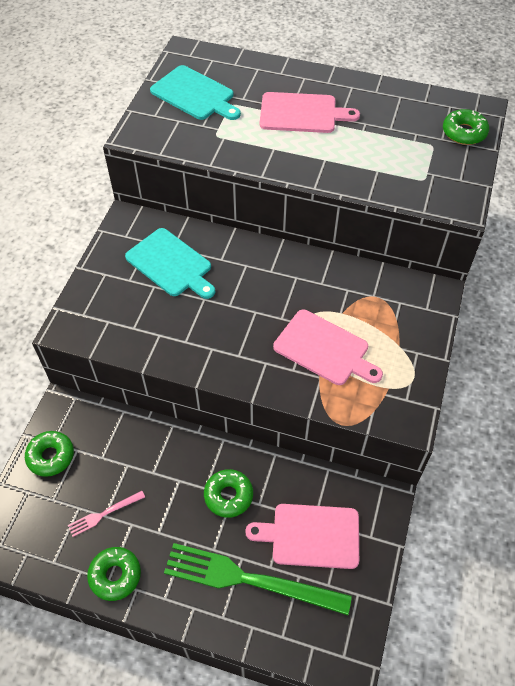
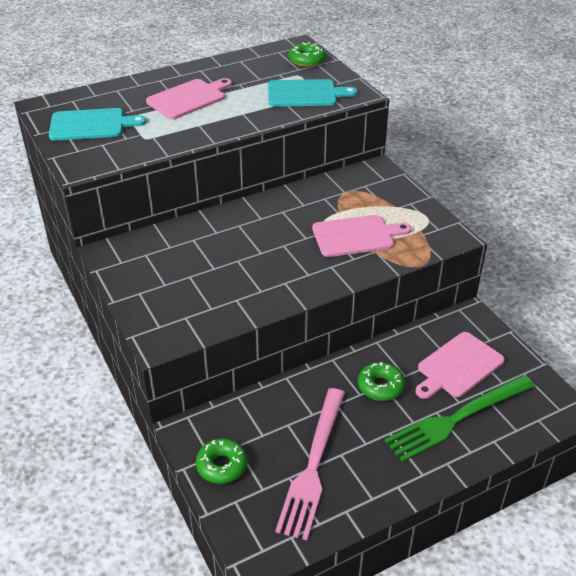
camera: 45 degrees left, 15 degrees down
(104, 514) = (313, 465): pink fork -> pink fork, size x2.24
(115, 575) = (373, 491): green donut -> none
(171, 264) = (183, 257): turquoise cutting board -> turquoise cutting board (305, 94)

